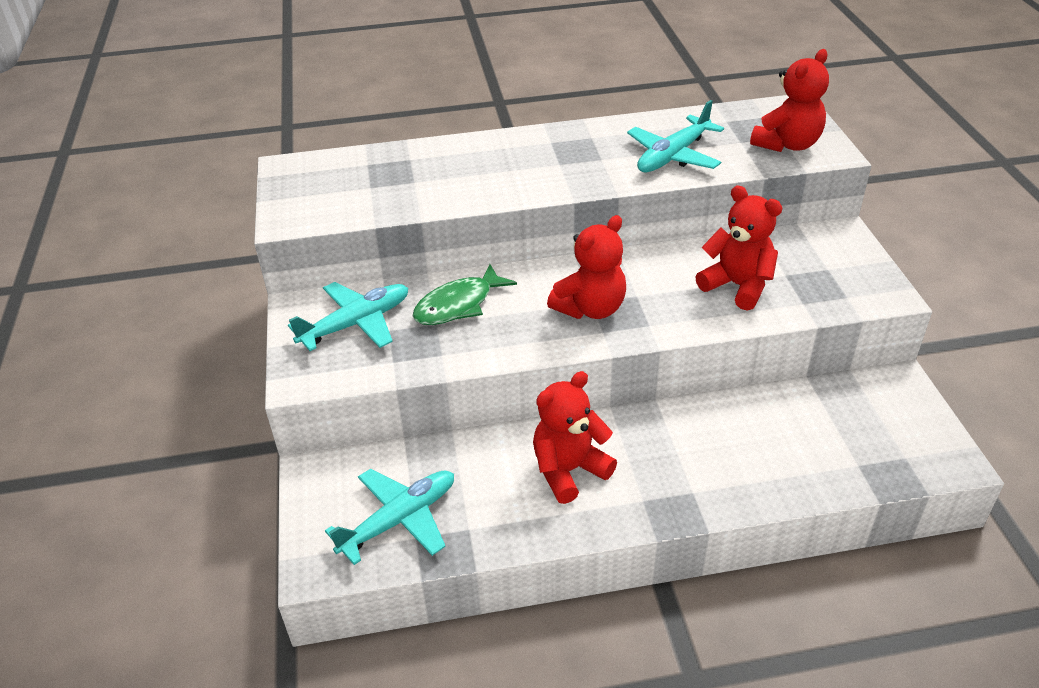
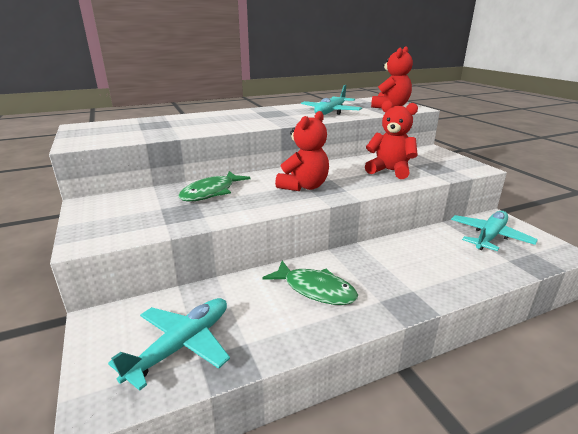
camera: 15 degrees left, 15 degrees down
(355, 324) = (133, 207): turquoise plane -> turquoise plane (489, 237)
(569, 470) = (315, 289): red teddy bear -> green fish

